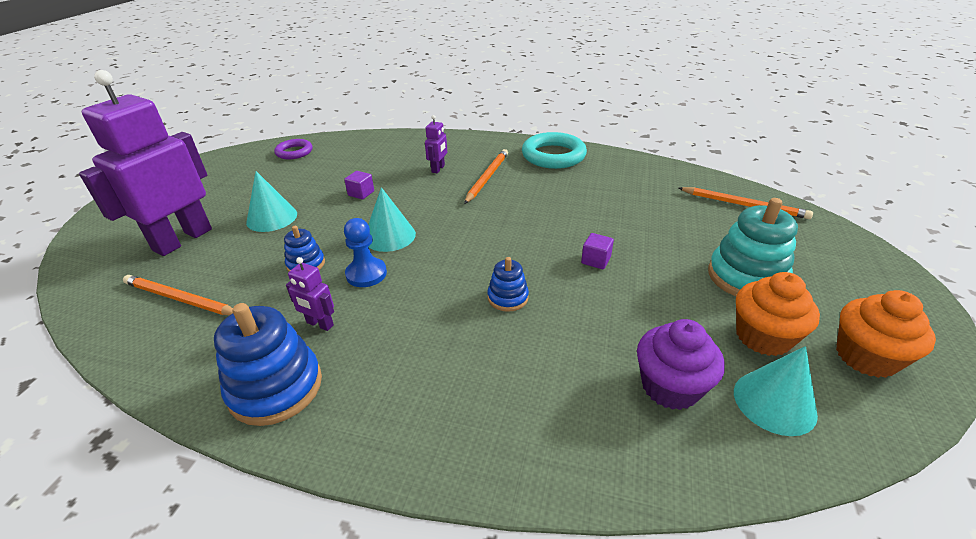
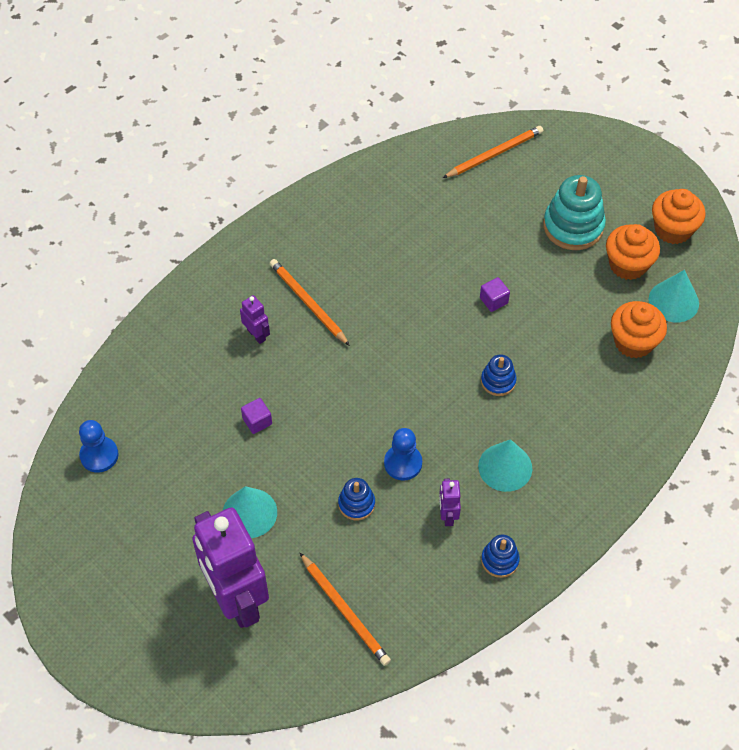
camera: 60 degrees left, 20 degrees up
(180, 299) = (345, 611): orange pencil -> orange pencil turned 90 degrees counterclockwise
(276, 387) = (499, 560): blue stacking toy -> blue stacking toy, size x0.54
(294, 152) = (99, 455): purple ring -> blue pawn
(319, 324) = (447, 515): purple robot -> purple robot turned 120 degrees clockwise
(389, 236) = (356, 425): turquoise cone -> turquoise cone (505, 467)
(553, 155) = (307, 225): turquoise ring -> none
(670, 386) = (633, 342): purple cupcake -> orange cupcake

